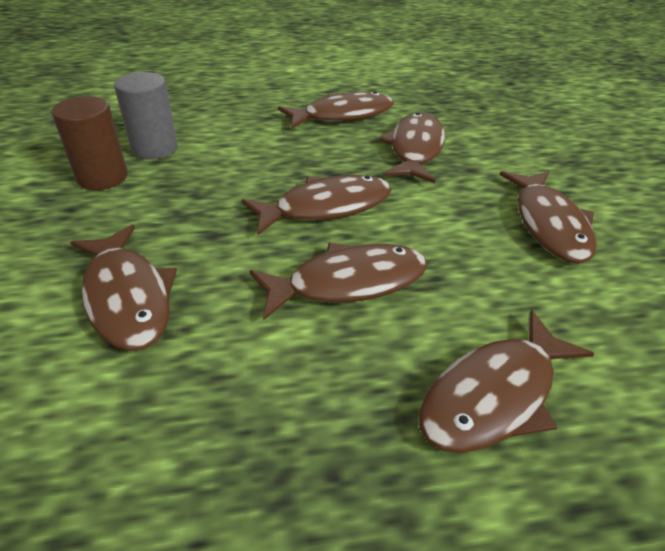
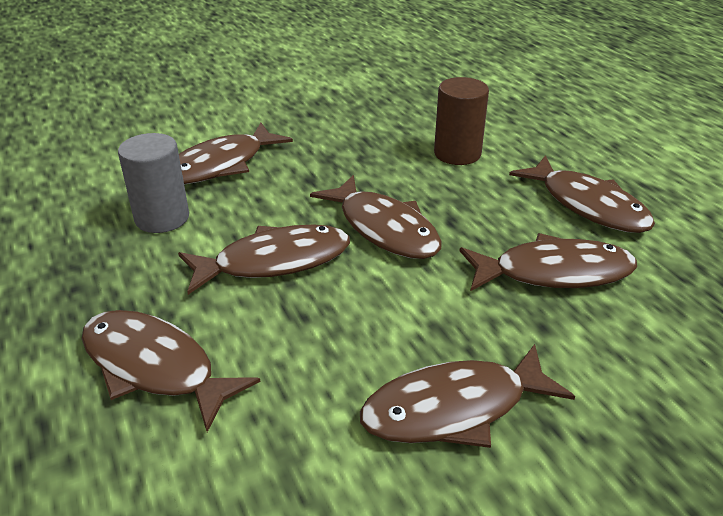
camera: 75 degrees right, 5 degrees down
(102, 177) = (358, 112): brown cylinder -> brown cylinder (457, 153)
(154, 148) = (419, 119): grey cylinder -> grey cylinder (162, 218)
(348, 283) = (274, 262): brown fish -> brown fish turned 75 degrees counterclockwise

